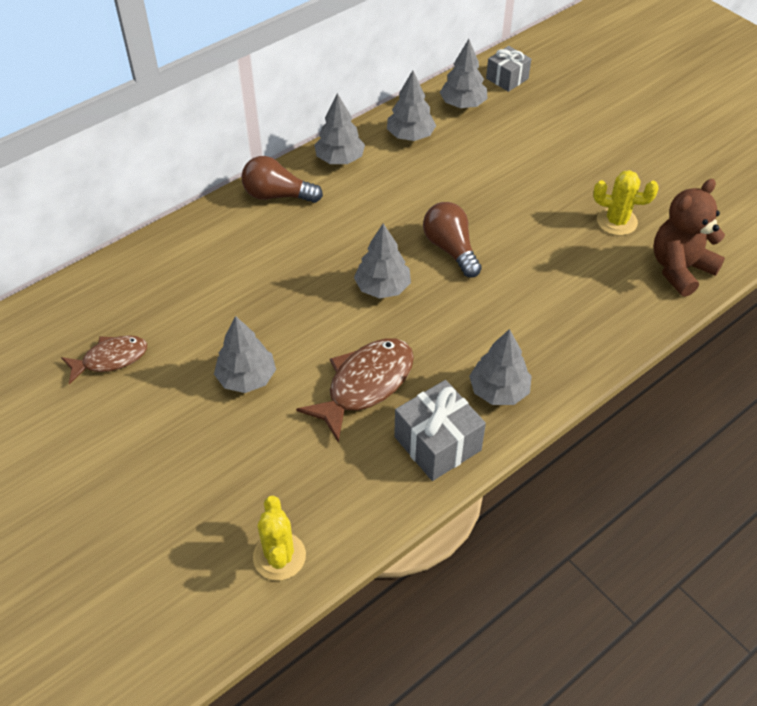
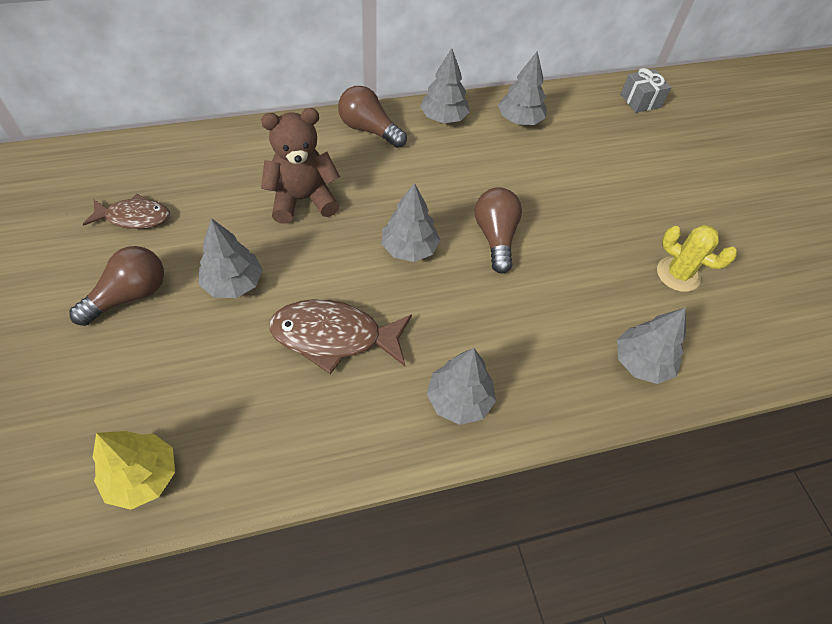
camera: 20 degrees right, 5 degrees up
(159, 426) = (129, 295): none -> brown light bulb
(279, 556) = (142, 476): yellow cactus -> yellow tree
(365, 385) = (334, 336): brown fish -> brown fish turned 150 degrees counterclockwise
(437, 443) = (365, 428): grey gift -> none
(463, 104) = (585, 109): grey tree -> grey tree (641, 362)
(680, 269) = (721, 350): brown teddy bear -> brown teddy bear (302, 199)

